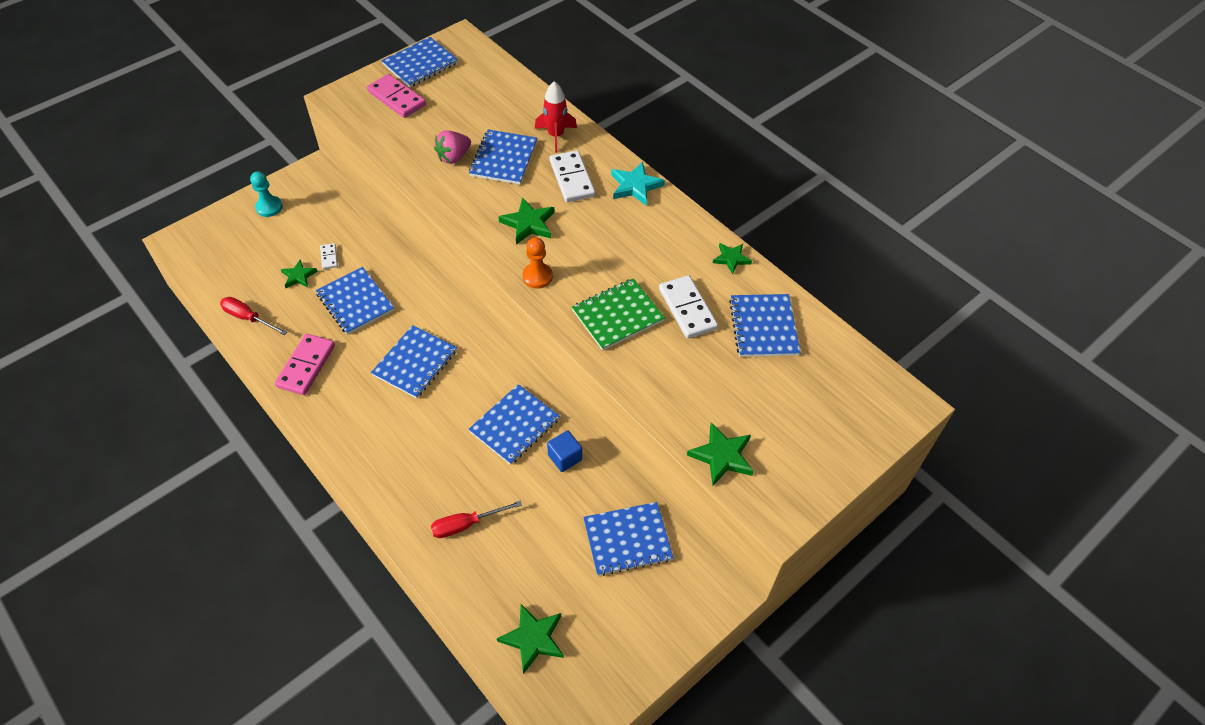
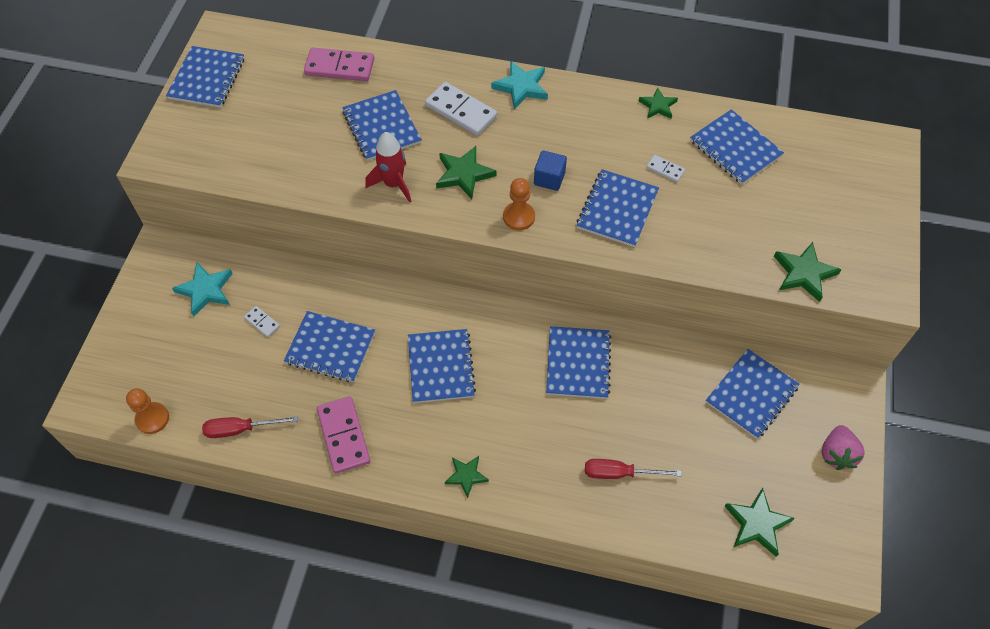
camera: 35 degrees left, 5 degrees up
(205, 276) = (152, 418): none -> orange pawn
(269, 207) = (150, 311): turquoise pawn -> none
(298, 276) = (250, 358): green star -> green star (466, 476)
(315, 214) = (206, 290): none -> turquoise star
(396, 98) = (218, 125): pink domino -> pink domino (339, 67)
(454, 157) = (333, 151): pink strawberry -> pink strawberry (836, 454)
(466, 524) = (619, 473): red screwdriver -> red screwdriver turned 60 degrees clockwise
(555, 135) = (407, 79): red rocket -> red rocket (393, 184)
(565, 457) = (643, 362): blue cube -> blue cube (549, 179)
(618, 316) = (617, 209): green notebook -> blue notebook
(687, 309) = (665, 169): white domino -> white domino, size x0.50

